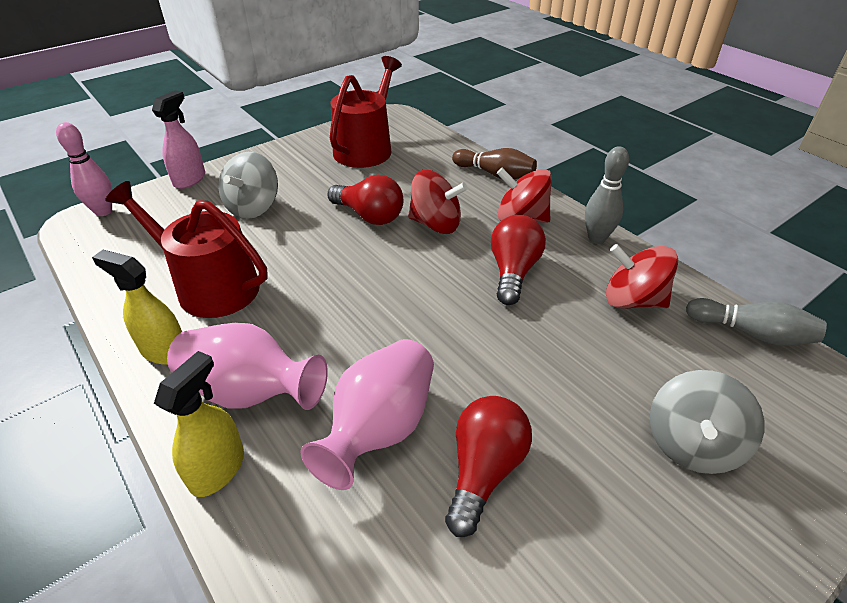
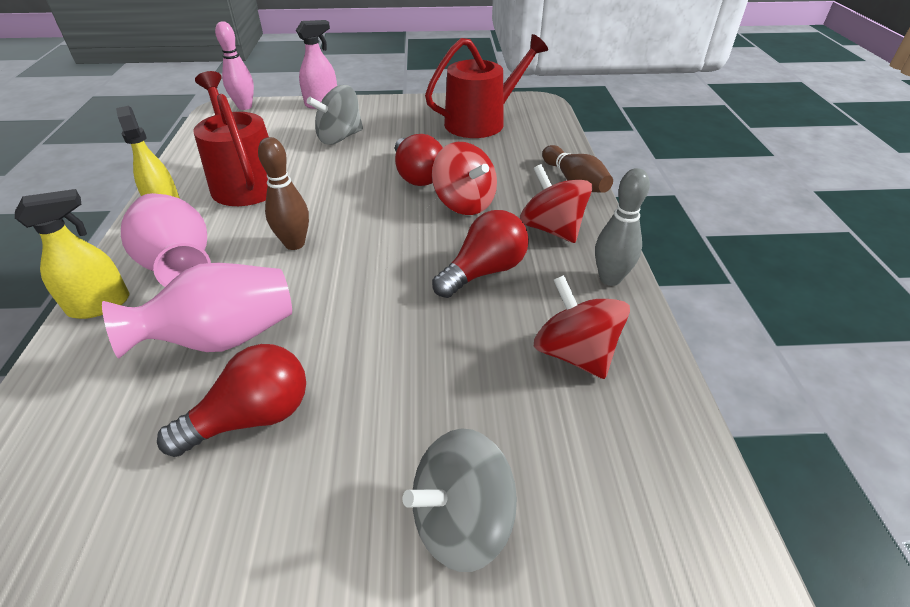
camera: 35 degrees right, 0 degrees up
(337, 320) = (294, 244): none -> brown bowling pin
(751, 333) = (680, 458): grey bowling pin -> none

